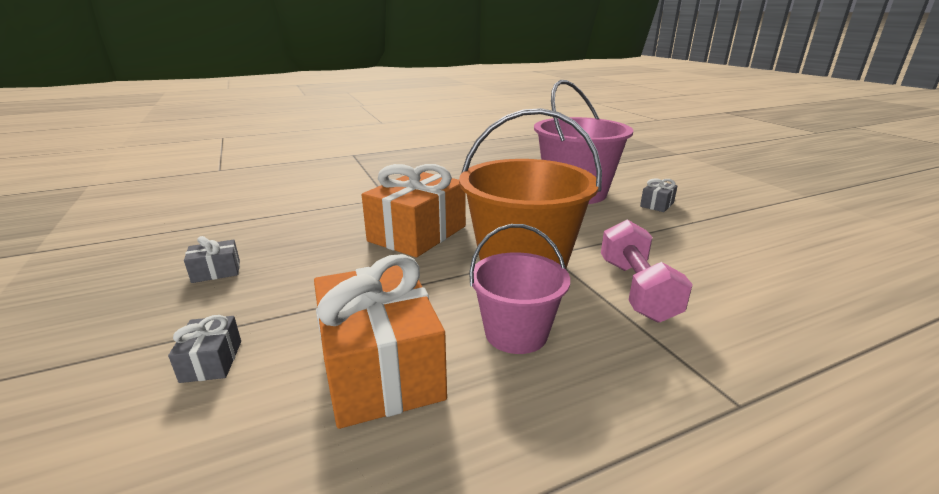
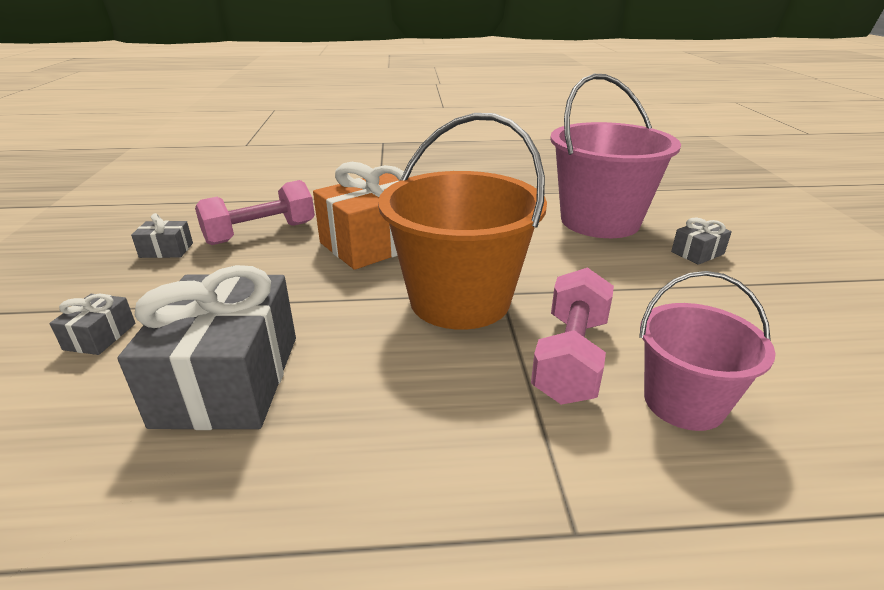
camera: 20 degrees right, 5 degrees up
(303, 242) = (261, 233): none -> pink dumbbell
(381, 367) = (229, 379): orange gift -> grey gift
(516, 333) = (387, 377): pink bucket -> pink bucket (683, 402)

